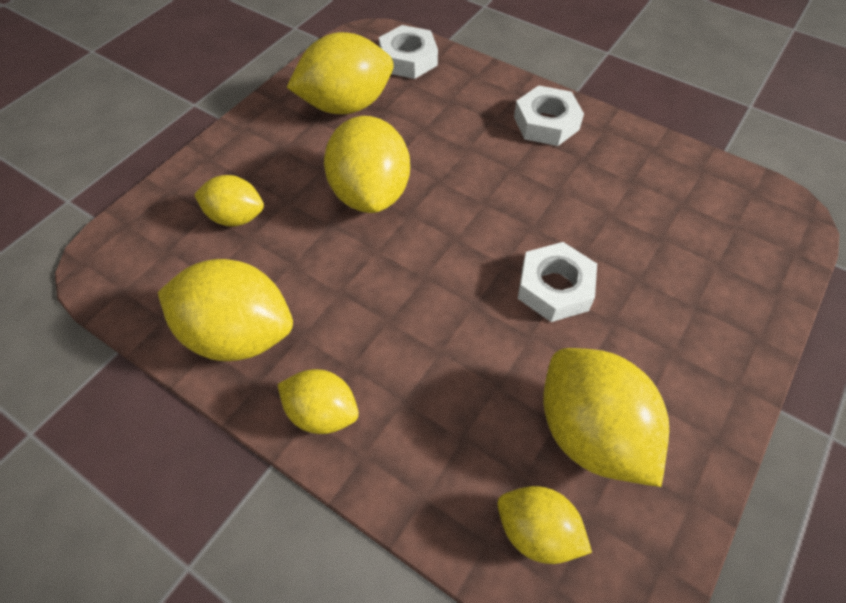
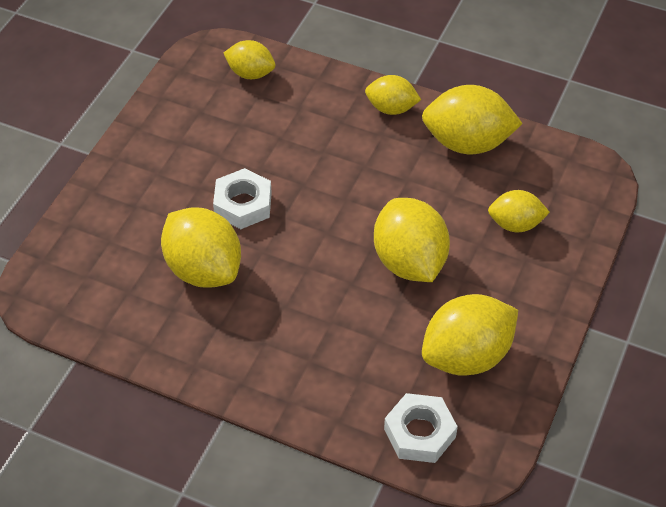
camera: 170 degrees right, 5 degrees down
(546, 123) = (255, 363): white nut -> none
(590, 432) = (218, 121): yellow lemon -> yellow lemon (203, 269)

